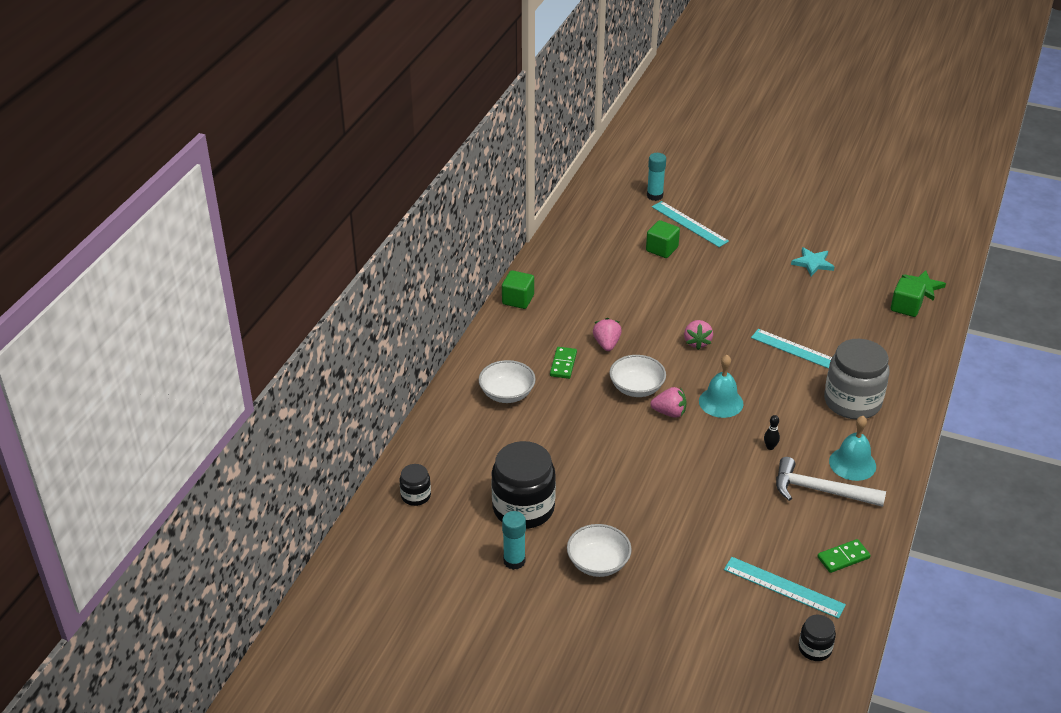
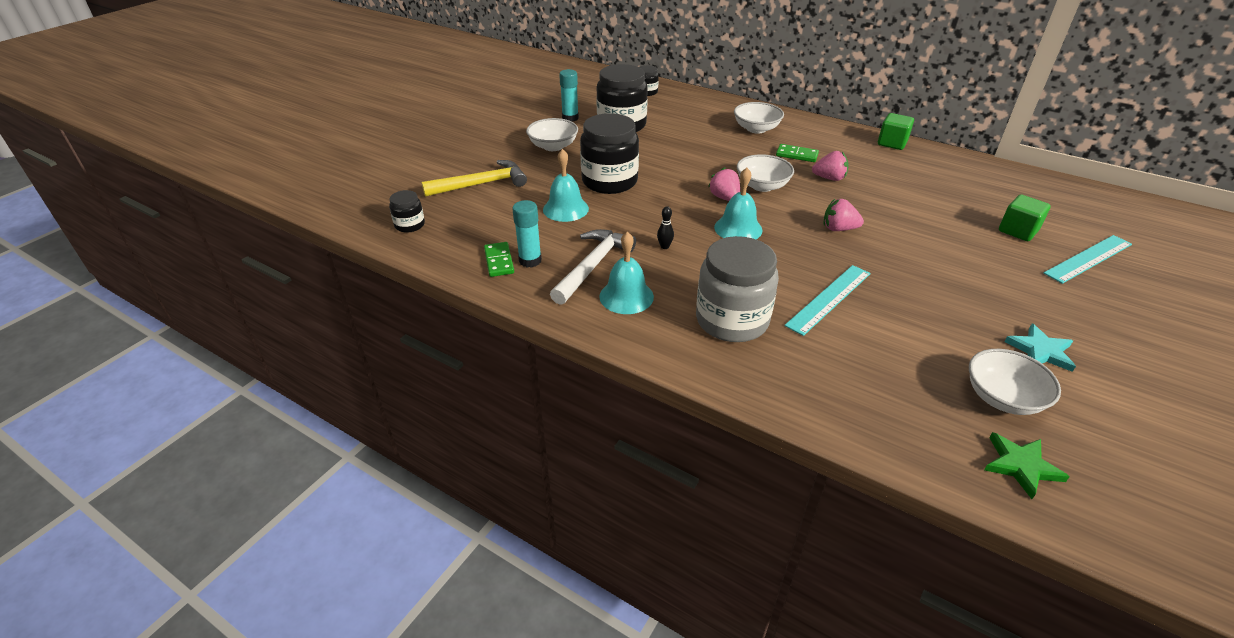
camera: 100 degrees right, 0 degrees up
(654, 196) = (1142, 241): turquoise glue stick -> turquoise glue stick (530, 260)
(665, 500) = (609, 181): none -> black jar
(669, 412) = (724, 198): pink strawberry -> pink strawberry turned 135 degrees clockwise
(709, 609) = (481, 184): none -> yellow hammer
(733, 526) = (565, 209): none -> turquoise bell
(784, 587) = (483, 222): turquoise ruler -> none
(868, 285) = (1002, 398): none -> white bowl
(905, 307) = (953, 427): green cube -> none

